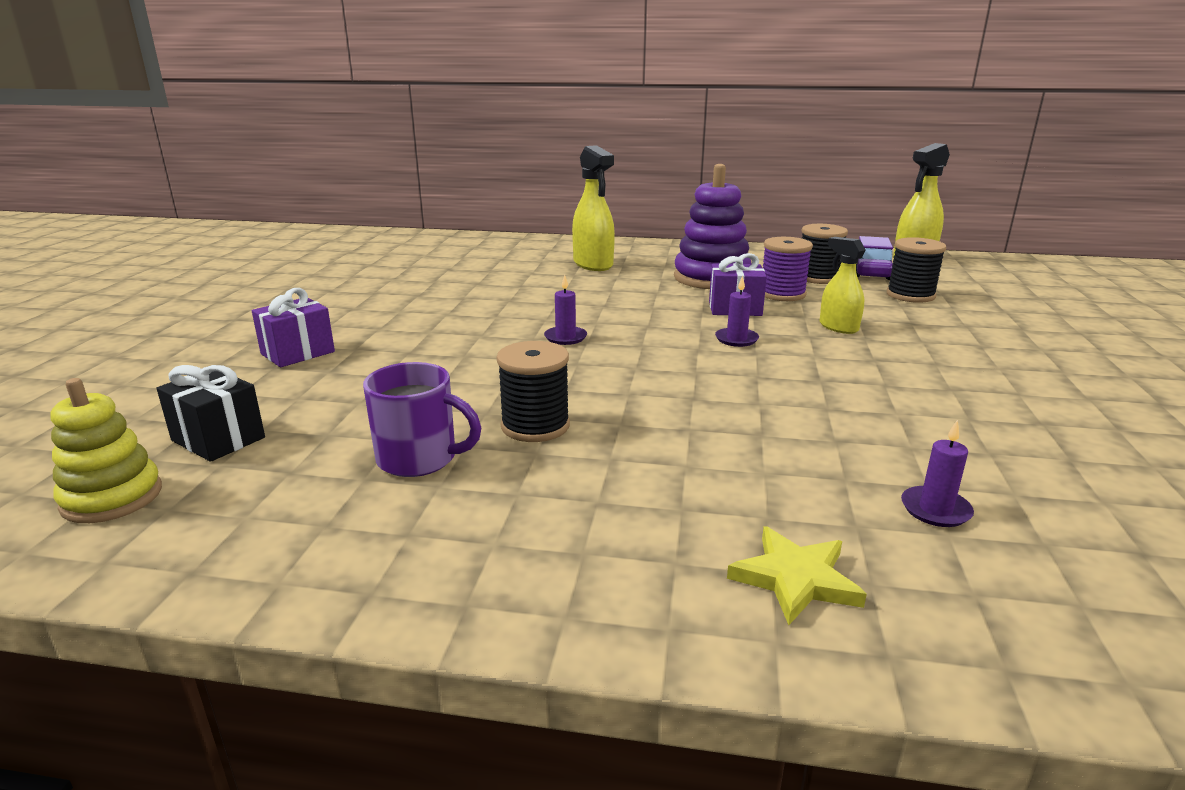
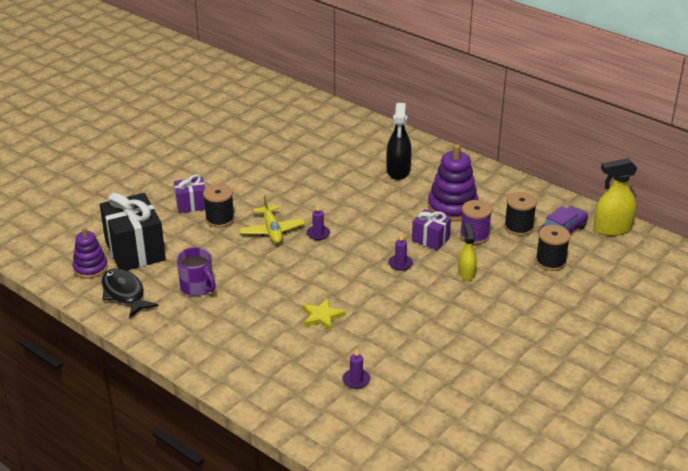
camera: 30 degrees right, 10 degrees up
(112, 498) = (90, 268): yellow stacking toy -> purple stacking toy
(218, 439) = (135, 250): black gift -> black gift, size x1.86
(241, 521) = (124, 293): none -> black fish
(484, 350) = (272, 231): none -> yellow plane
(535, 426) = (253, 286): black spool -> black spool (220, 219)
(593, 264) = (398, 171): yellow spray bottle -> black spray bottle
(795, 579) = (274, 382): yellow star -> yellow star (322, 316)

